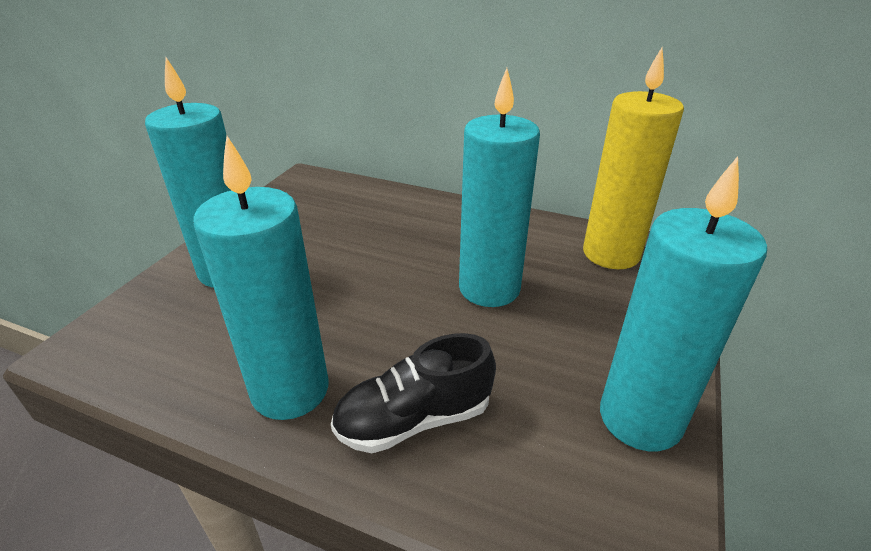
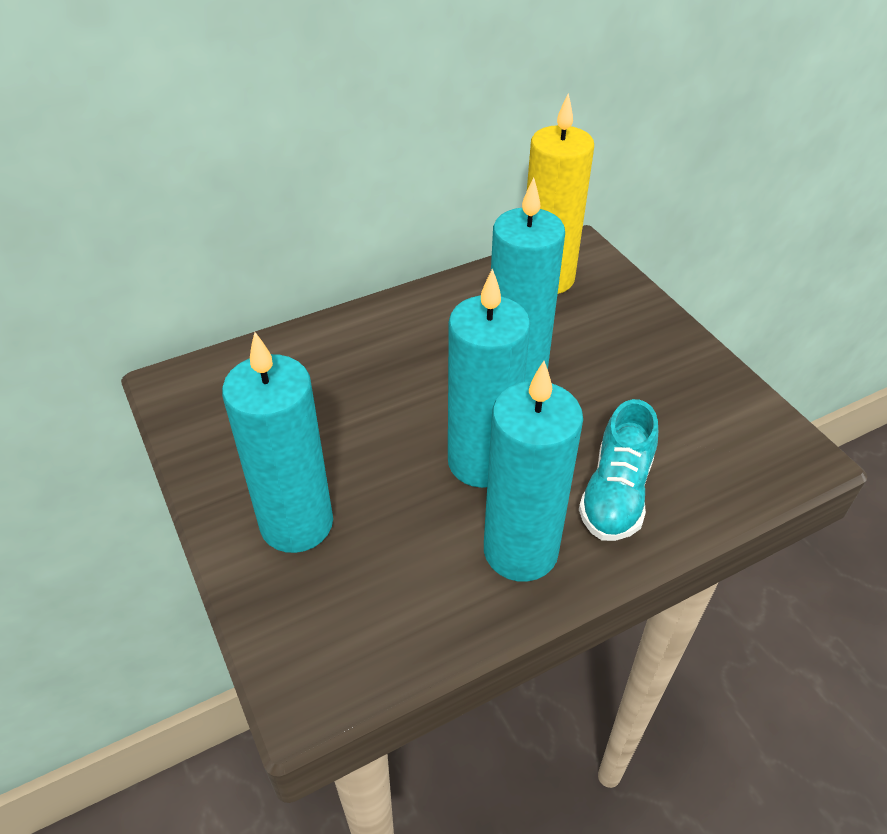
camera: 50 degrees left, 10 degrees up
(414, 419) = (616, 494): black shoe -> turquoise shoe
(640, 418) = (709, 386): turquoise candle -> turquoise candle (481, 462)

